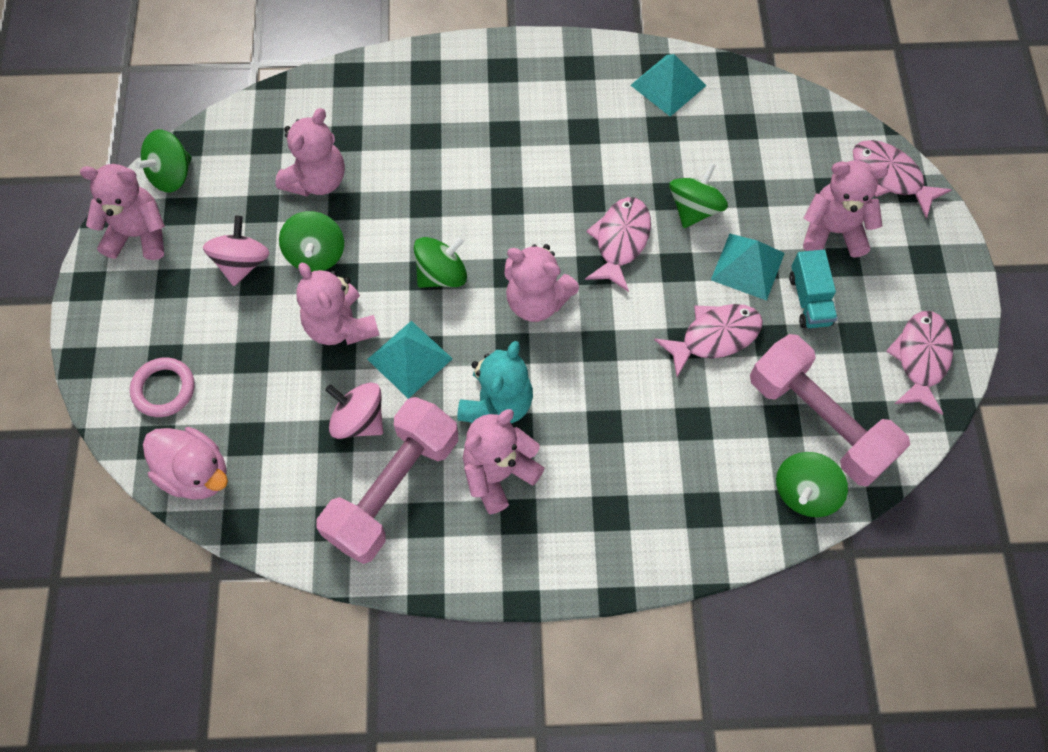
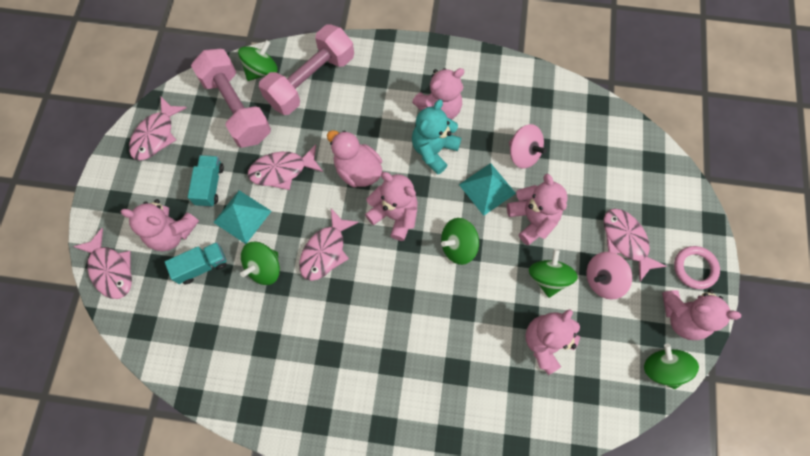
camera: 170 degrees left, 5 degrees up
(164, 389) = (652, 194): pink ring -> pink ring (695, 268)
(171, 175) = (662, 369): green spinning top -> green spinning top turned 75 degrees counterclockwise
(196, 473) = (626, 138): pink duck -> pink duck (357, 170)
(207, 318) = (626, 241): none -> pink fish
(242, 263) = (602, 280): pink spinning top -> pink spinning top turned 45 degrees clockwise
(393, 489) = (504, 110): pink dumbbell -> pink dumbbell (310, 80)
(668, 85) = (248, 387): turquoise pyramid -> none
(776, 198) = (202, 266): none -> turquoise truck

